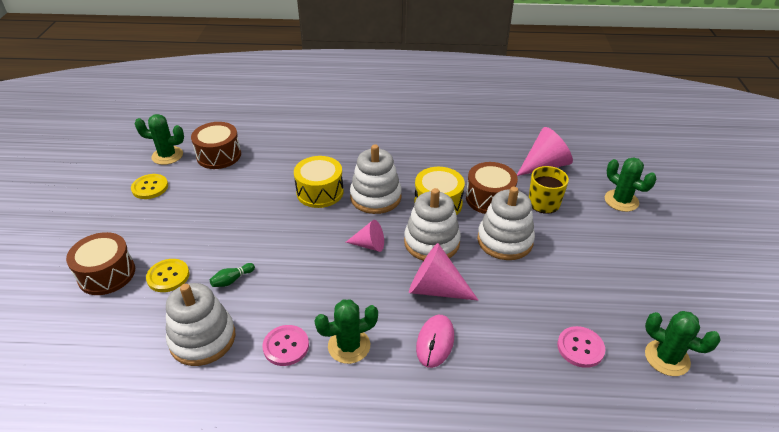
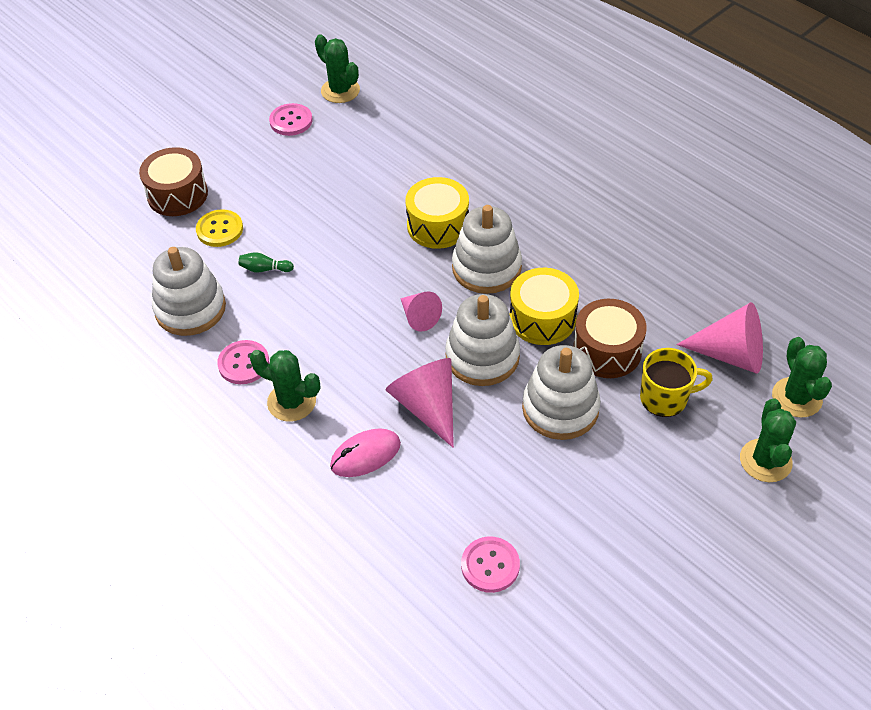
camera: 45 degrees right, 10 degrees up
(150, 187) = (291, 121): yellow button -> pink button
(219, 155) = (387, 119): brown drum -> none
(667, 358) = (563, 644): green cactus -> green cactus (796, 397)

